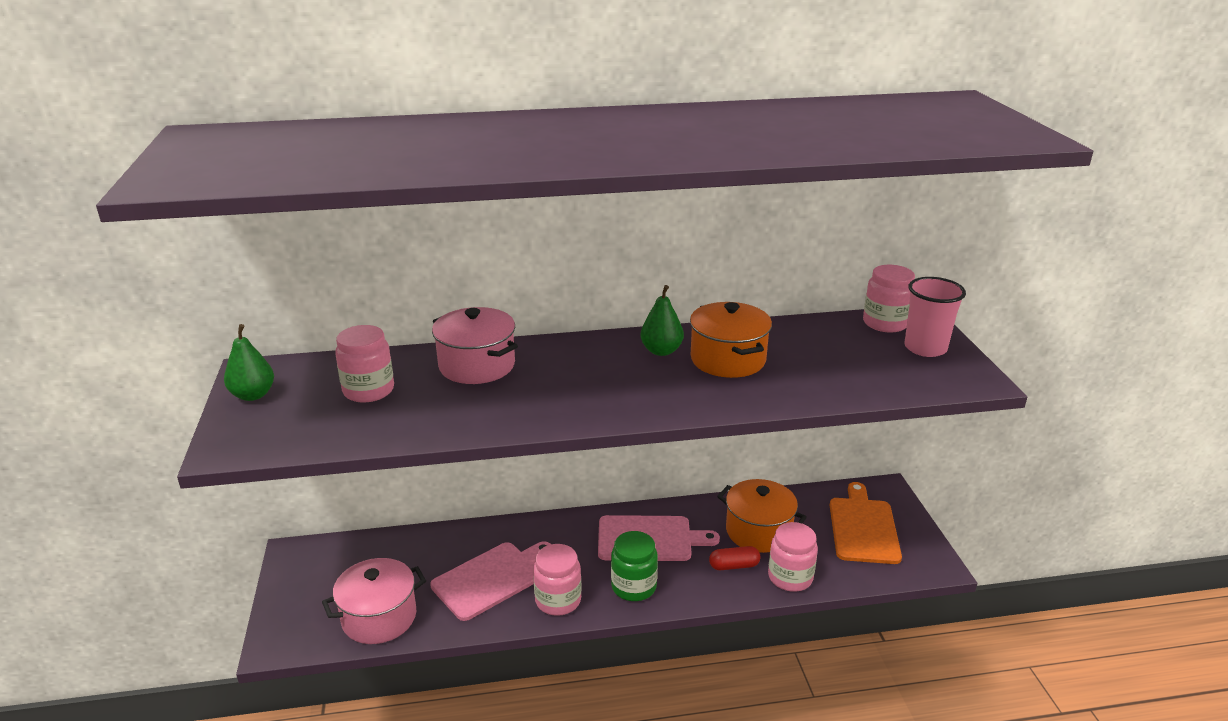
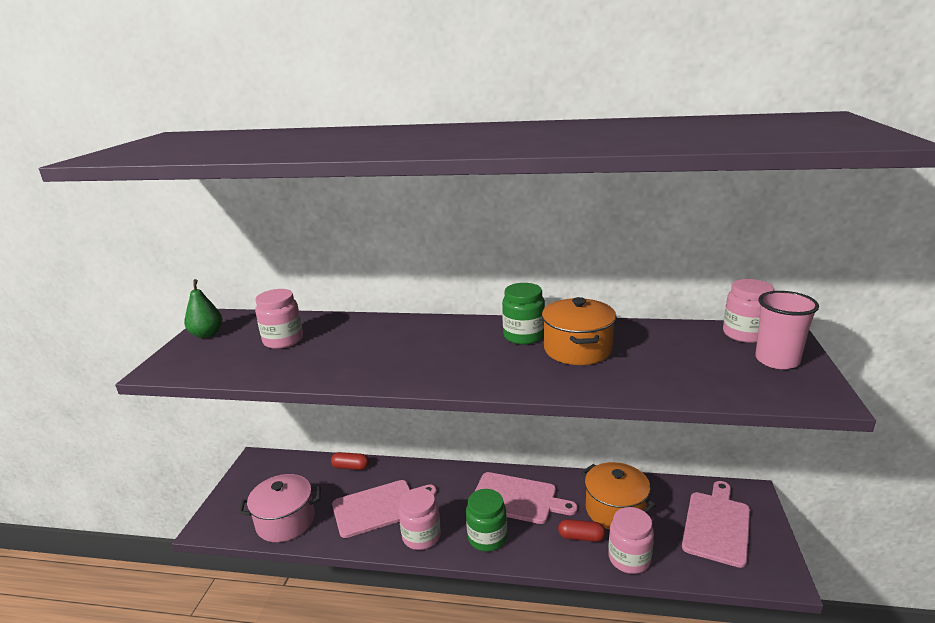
camera: 20 degrees right, 5 degrees down
(430, 539) = (351, 467): none -> red capsule
(477, 365) = (372, 331): pink pot -> none
(661, 351) = (524, 336): green pear -> green jar
(863, 527) = (717, 525): orange cutting board -> pink cutting board

